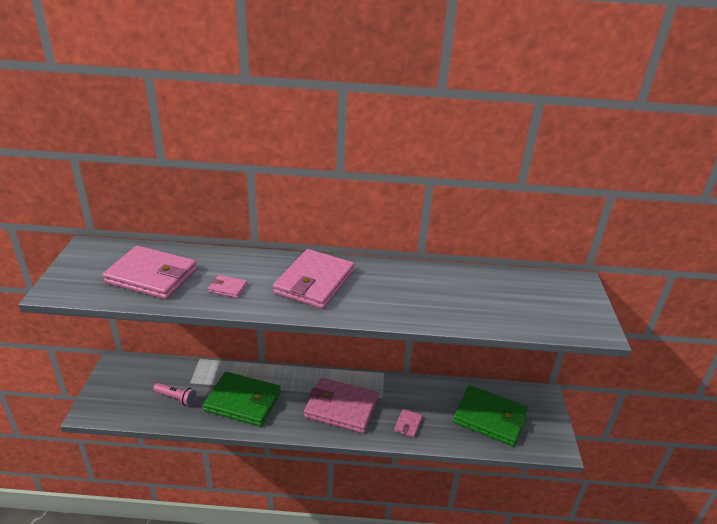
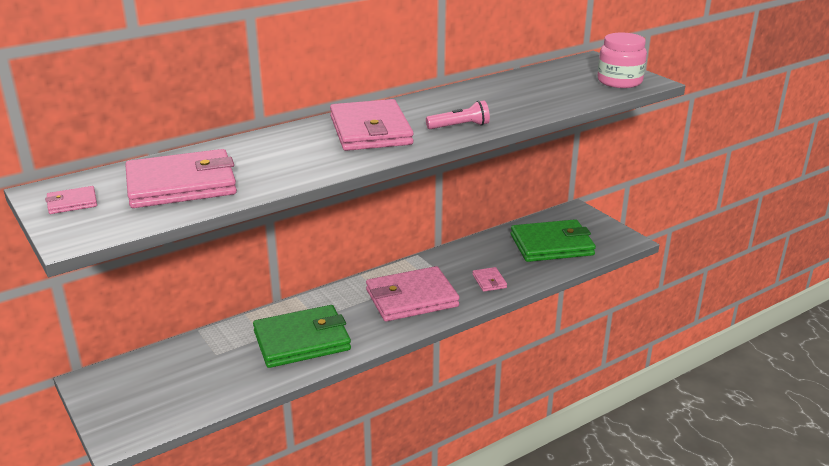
camera: 35 degrees left, 5 degrees down
(176, 398) = (218, 374): pink flashlight -> pink flashlight (460, 126)
(228, 288) = (288, 164): pink wallet -> pink wallet (72, 203)
(571, 318) = (619, 81): none -> pink jar

